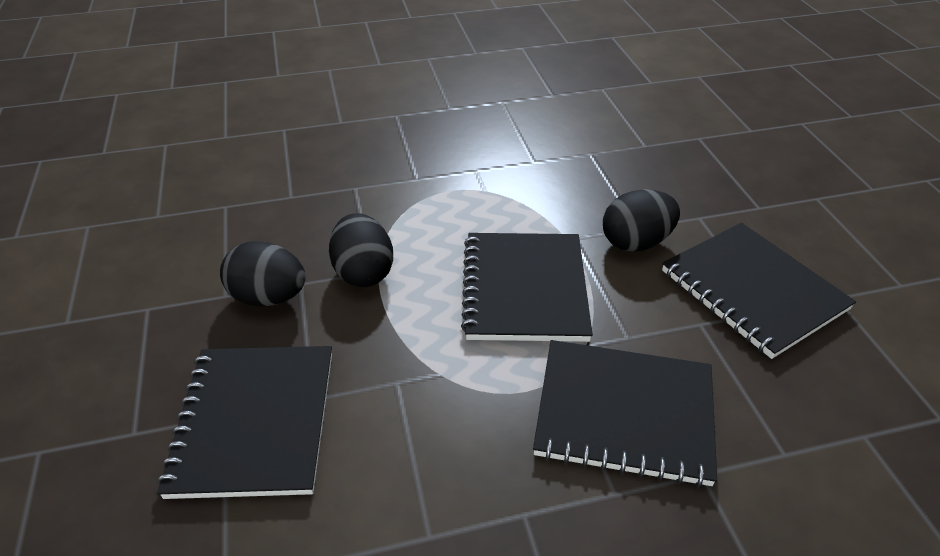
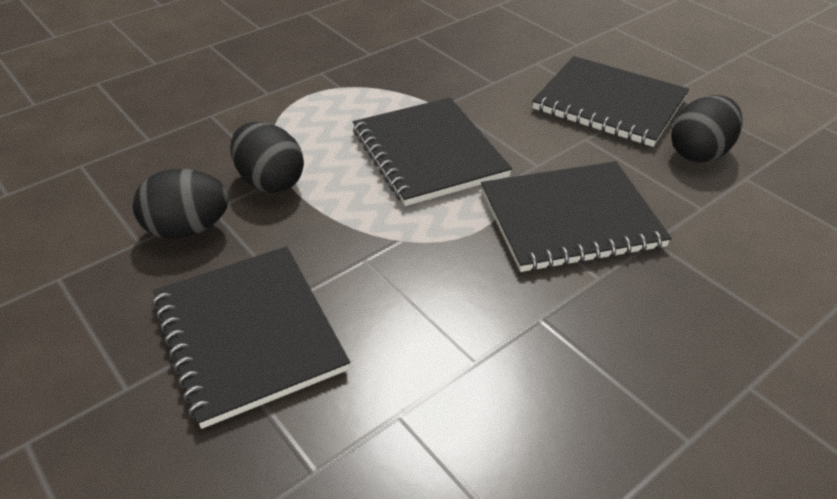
camera: 25 degrees left, 0 degrees up
(636, 242) = (498, 94): black egg -> black egg (699, 153)

